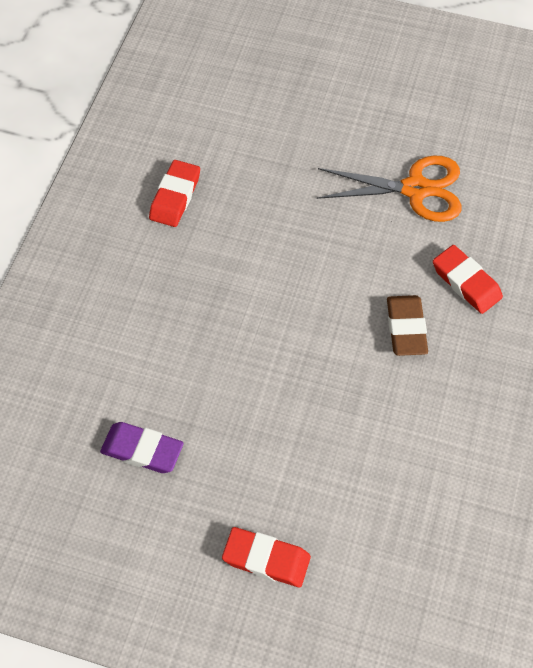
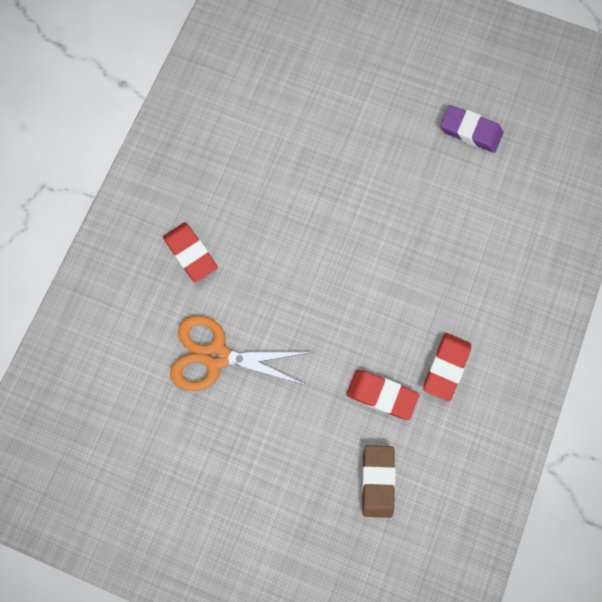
camera: 175 degrees left, 15 degrees up
(266, 559) = (380, 48): red eraser -> red eraser (381, 395)
(406, 328) = (250, 215): brown eraser -> brown eraser (377, 481)

